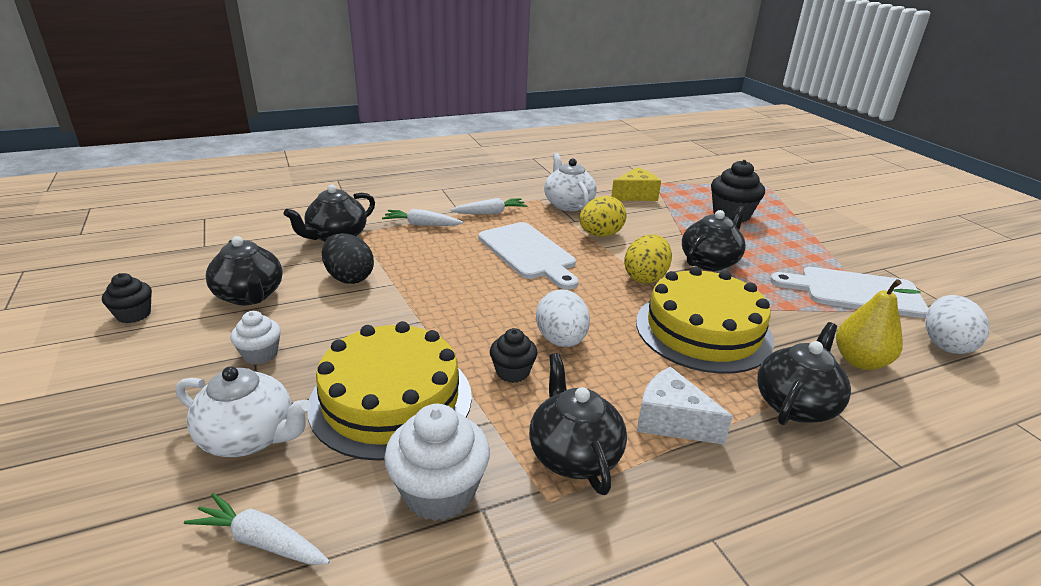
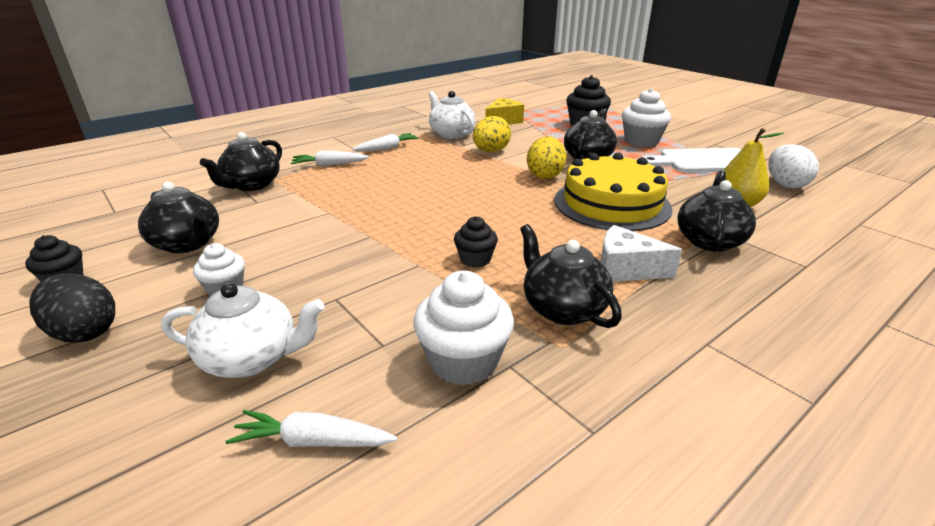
camera: 15 degrees left, 0 degrees up
(349, 278) = (282, 214): black egg -> black egg (85, 332)
(391, 399) = (377, 300): yellow cake -> none
(529, 253) = (438, 172): white cutting board -> none
(561, 340) = (503, 229): white egg -> none
(788, 249) = (641, 141): none -> white cupcake

